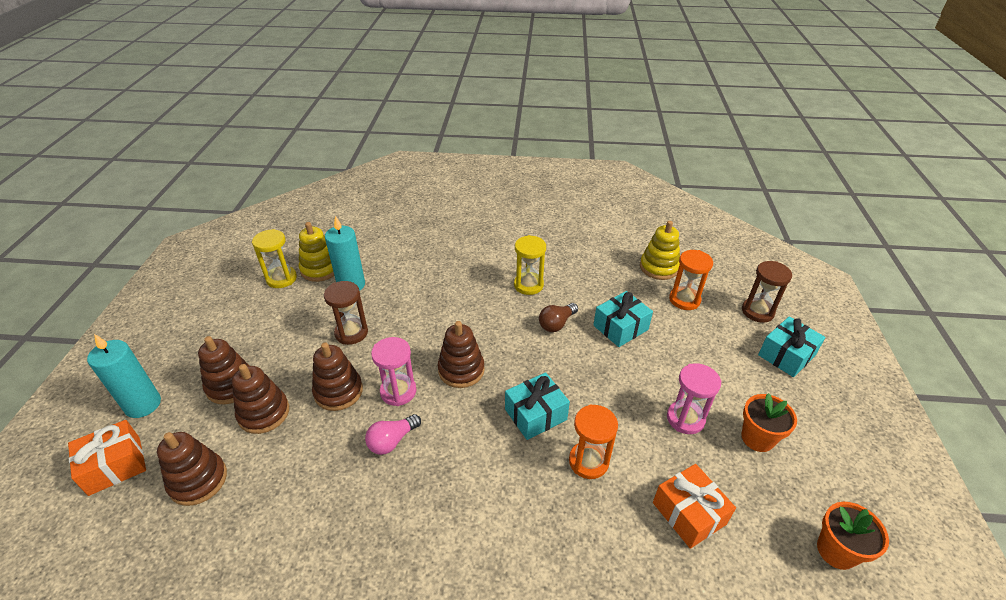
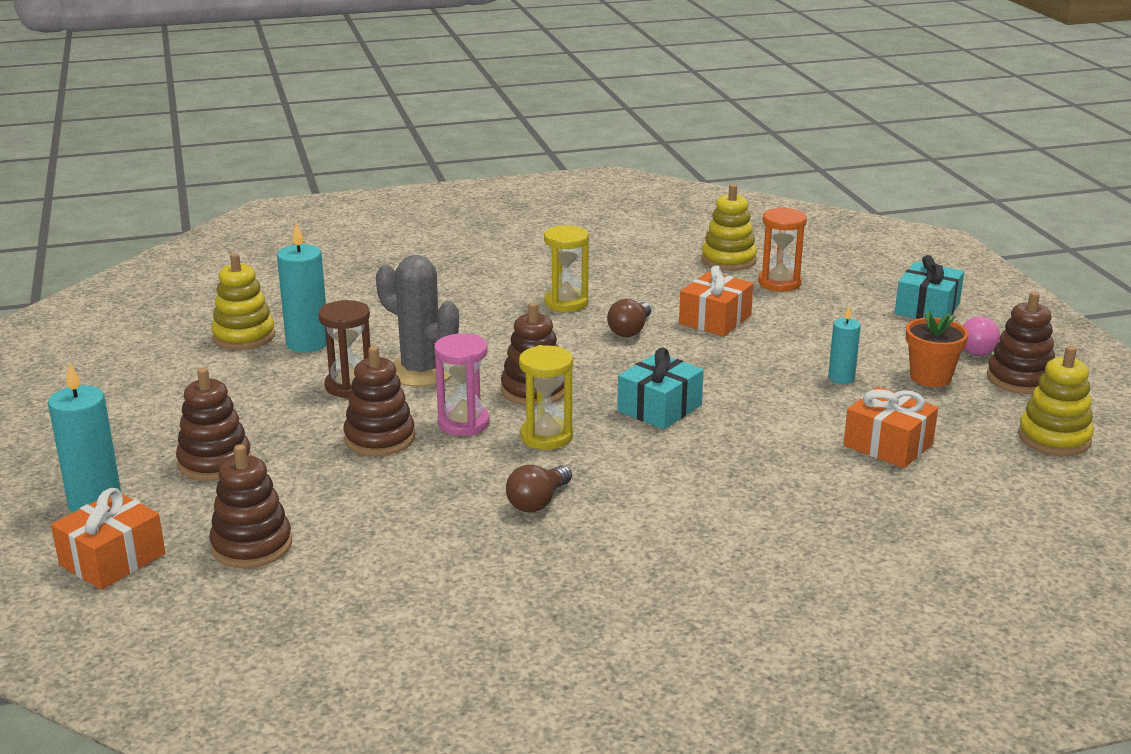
camera: 20 degrees left, 15 degrees down
(264, 413) = (289, 476): brown stacking toy -> brown stacking toy (1020, 379)
(281, 279) = (191, 355): yellow hourglass -> yellow hourglass (546, 436)
(392, 441) = (491, 463): pink light bulb -> pink light bulb (979, 348)
(399, 495) = (538, 502): none -> brown light bulb
(401, 330) = (421, 371): none -> grey cactus
(588, 461) = (750, 431): orange hourglass -> none
(620, 327) = (715, 320): turquoise gift -> orange gift
(685, 419) = (841, 378): pink hourglass -> turquoise candle
(757, 311) = (874, 279): brown hourglass -> none
(836, 551) = (1054, 438): orange flower pot -> yellow stacking toy

